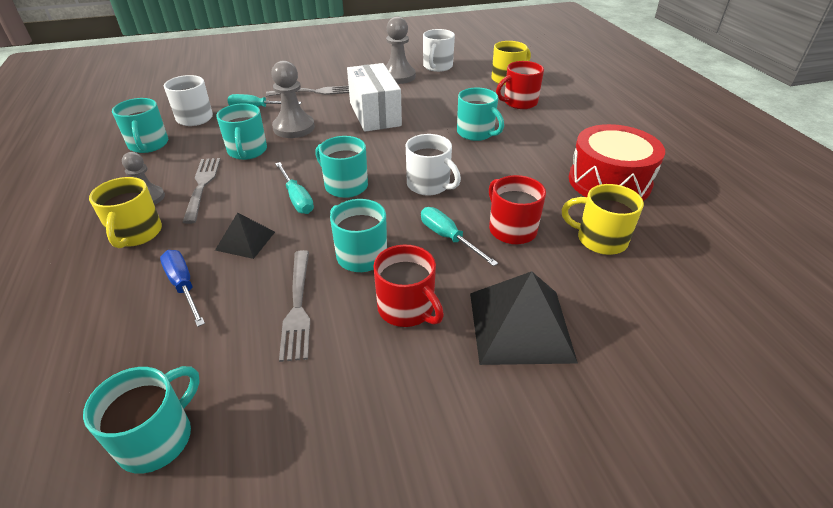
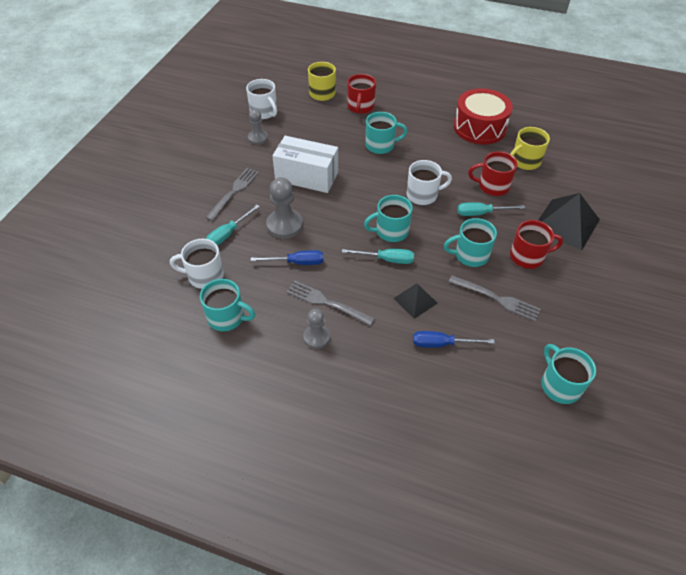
camera: 55 degrees left, 10 degrees up
(136, 234) = (362, 354): yellow mug -> none
(247, 151) = (297, 262): turquoise mug -> blue screwdriver
(398, 76) = (258, 138): grey pawn -> grey pawn, size x0.63

